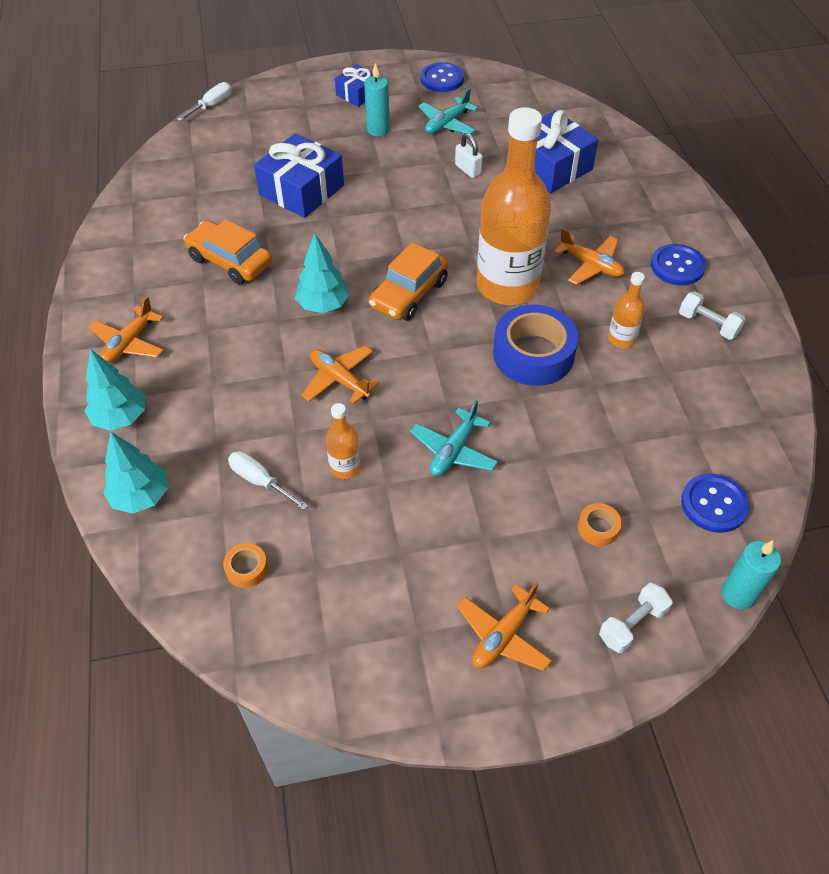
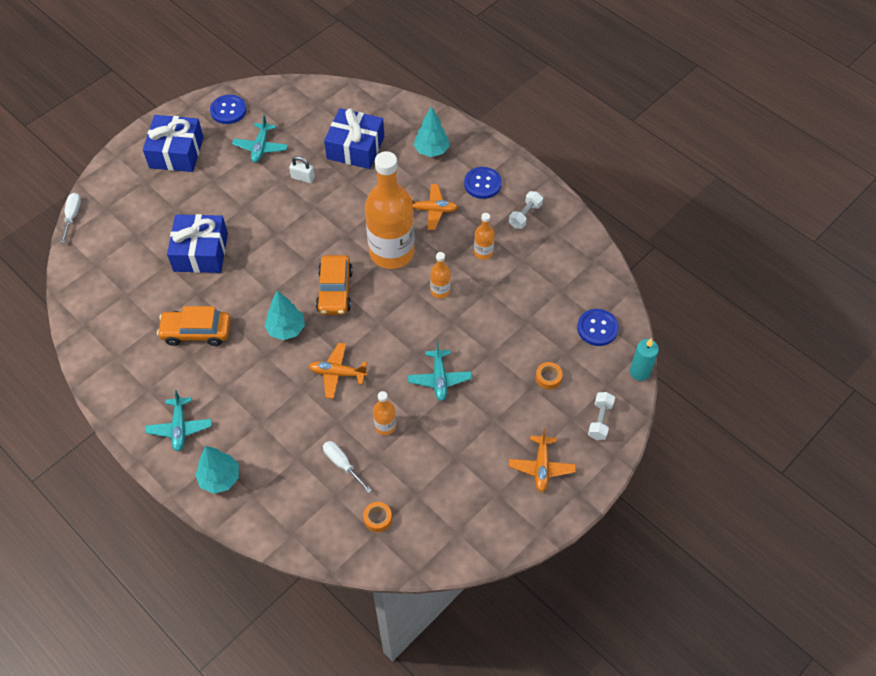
camera: 35 degrees left, 5 degrees up
(129, 343) = (179, 428): orange plane -> turquoise plane
(141, 496) = (278, 517): turquoise tree -> turquoise tree (431, 150)
(260, 481) = (342, 464): white screwdriver -> white screwdriver turned 45 degrees clockwise
(358, 94) = (176, 152): blue gift -> blue gift, size x1.74
(378, 130) = (215, 176): turquoise candle -> none
(533, 354) = (440, 291): blue tape -> orange bottle
(708, 324) = (525, 215): white dumbbell -> white dumbbell turned 60 degrees counterclockwise

